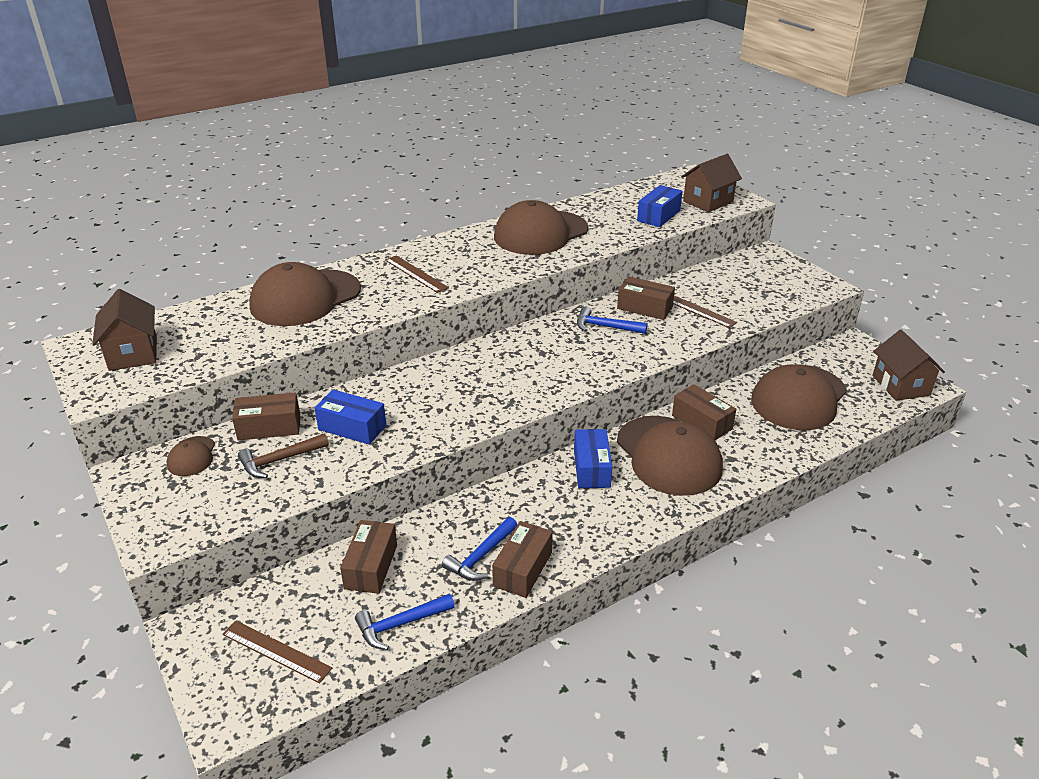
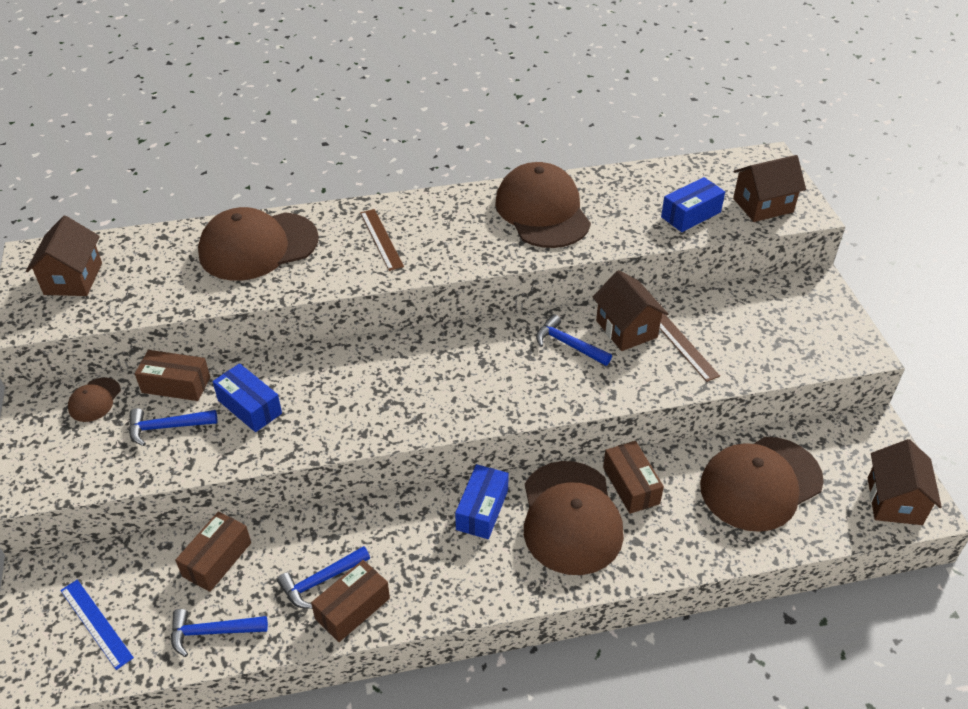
camera: 20 degrees right, 10 degrees up
(276, 651) = (96, 623): brown ruler -> blue ruler
(280, 460) = (167, 427): brown hammer -> blue hammer
(540, 233) = (542, 211): brown cap -> brown cap turned 90 degrees clockwise
(644, 308) = (626, 329): brown box -> brown house

